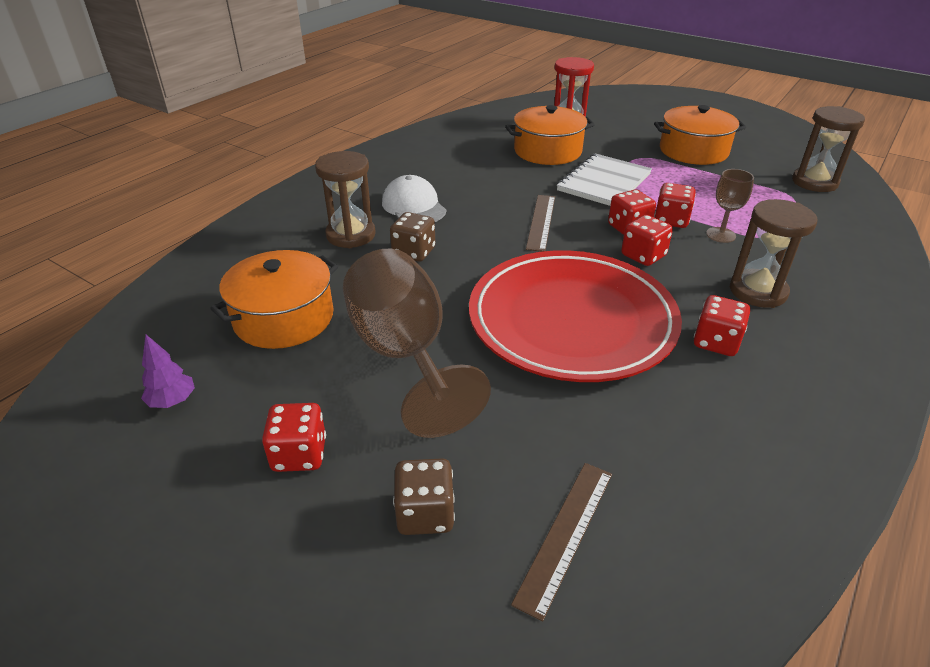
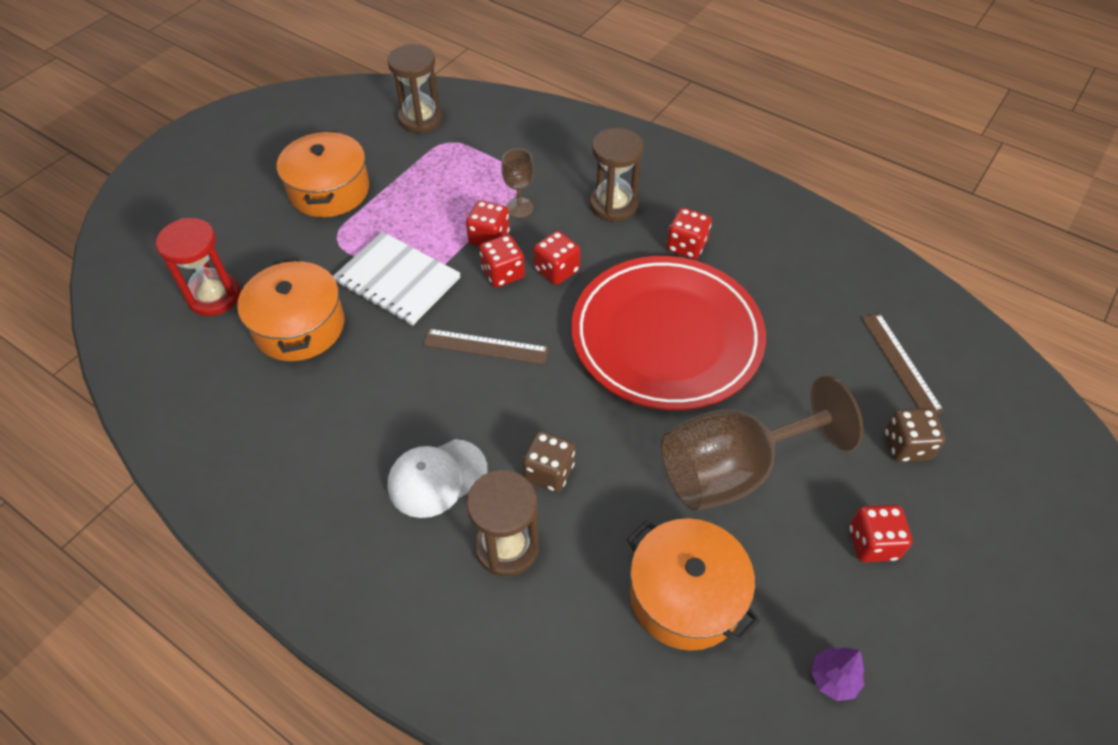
camera: 90 degrees left, 15 degrees up
(565, 534) = (900, 363): brown ruler -> brown ruler turned 45 degrees clockwise

